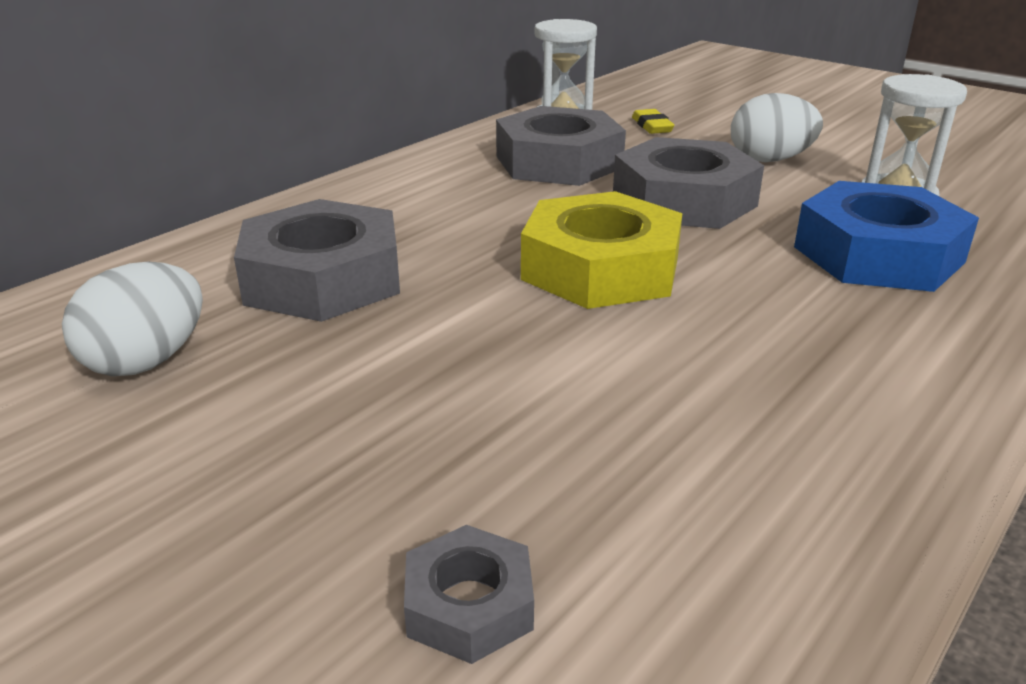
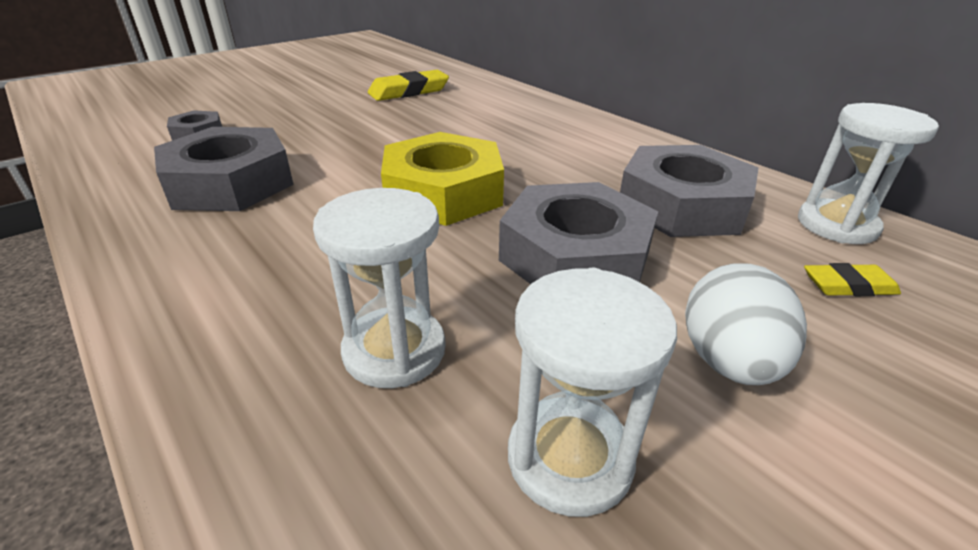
camera: 100 degrees right, 5 degrees up
(146, 361) = (409, 91): white egg -> yellow eraser
(323, 279) = (470, 118): grey nut -> grey nut (230, 183)
(878, 254) = (394, 350): blue nut -> white hourglass

